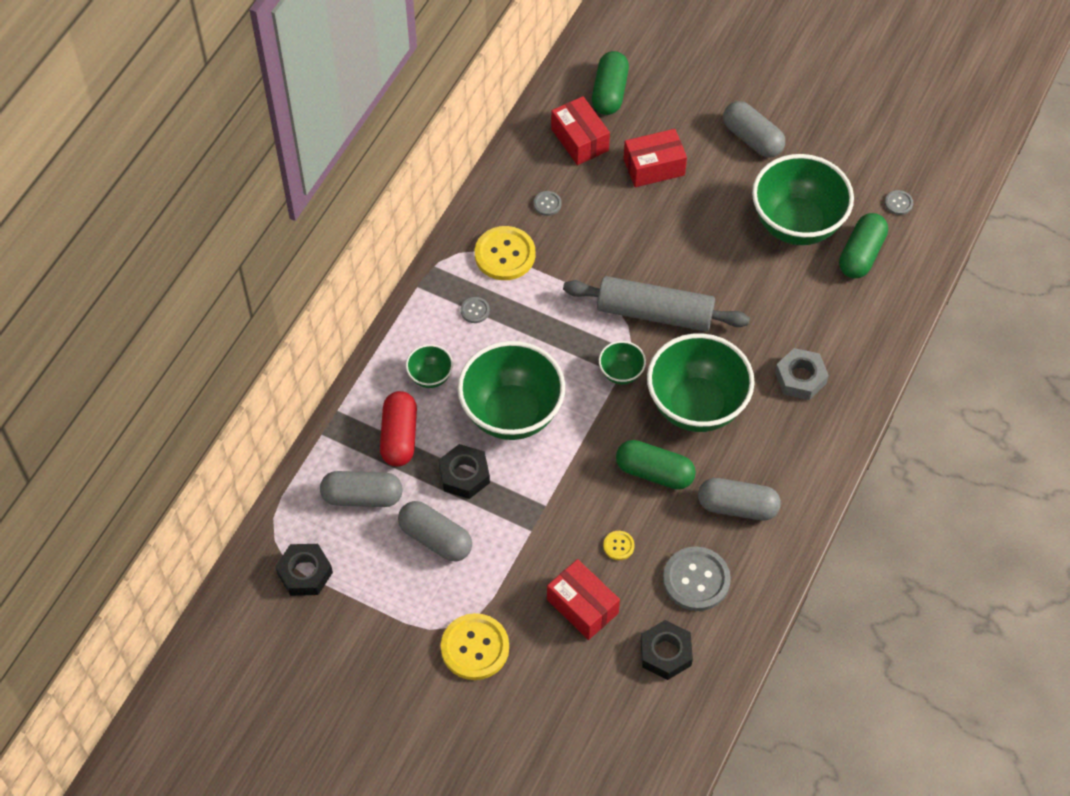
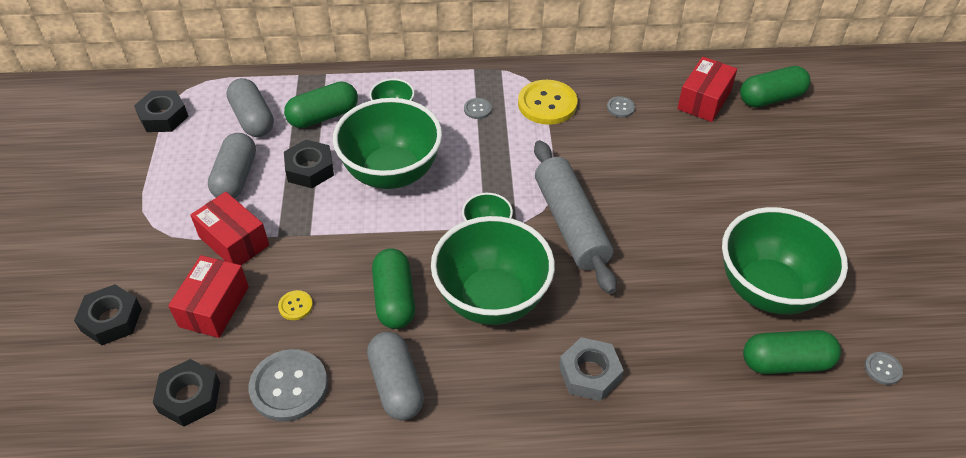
camera: 60 degrees right, 10 degrees down
(399, 436) = (323, 116): red capsule -> green capsule
(475, 648) = (135, 248): yellow button -> none
(549, 689) = (111, 319): none -> black nut
(654, 167) = (725, 158): red box -> red box (234, 241)
(752, 138) = (829, 213): grey capsule -> none

